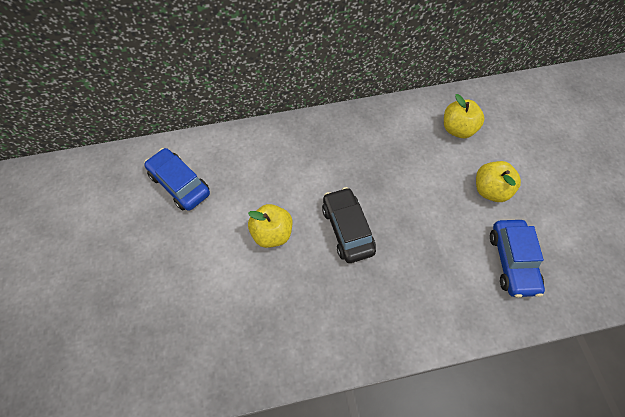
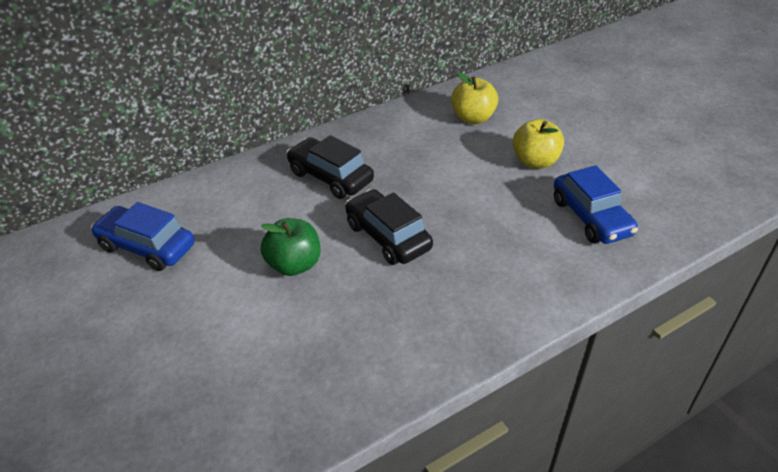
camera: 20 degrees left, 20 degrees down
(272, 233) = (293, 265): yellow apple -> green apple
(326, 158) = (330, 177): none -> black car

